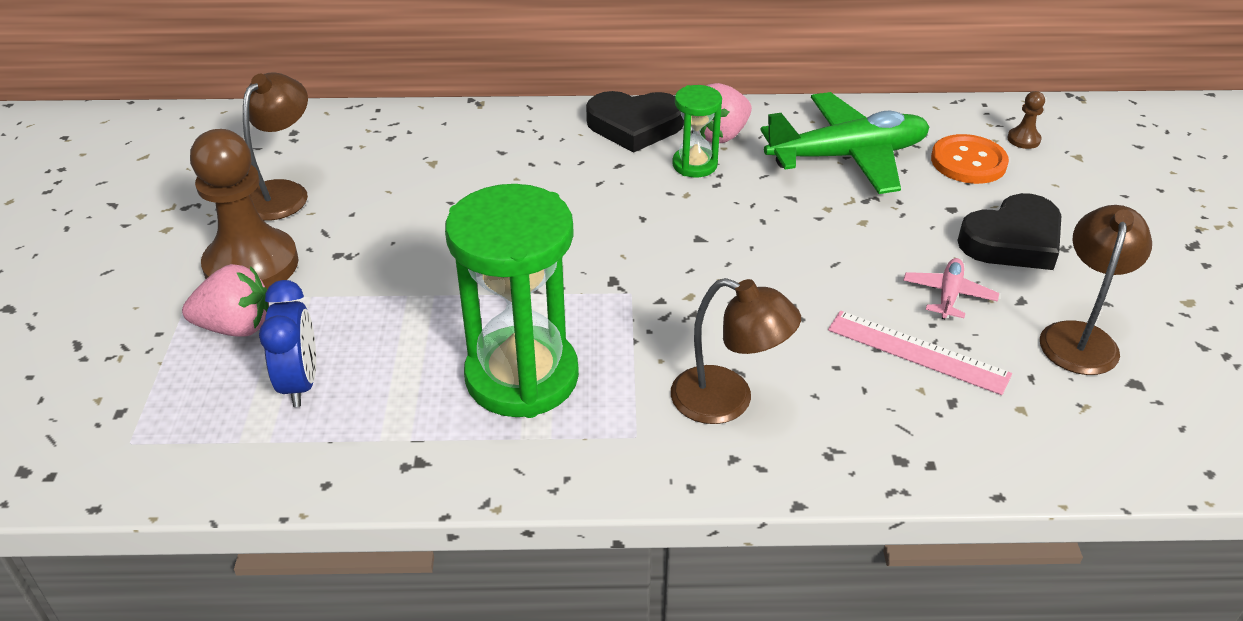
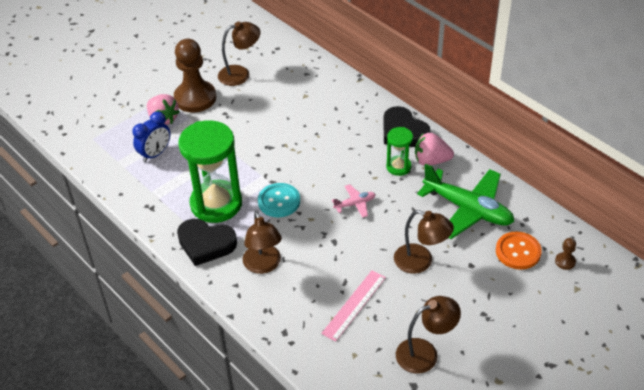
camera: 50 degrees right, 5 degrees up
(610, 307) = (279, 201): none -> turquoise button
(899, 245) = (421, 262): none -> brown lamp
(917, 352) = (354, 305): pink ruler -> pink ruler turned 45 degrees clockwise
(948, 295) = (404, 296): pink plane -> pink plane (355, 204)
(1012, 240) = (471, 297): black heart -> black heart (206, 244)

